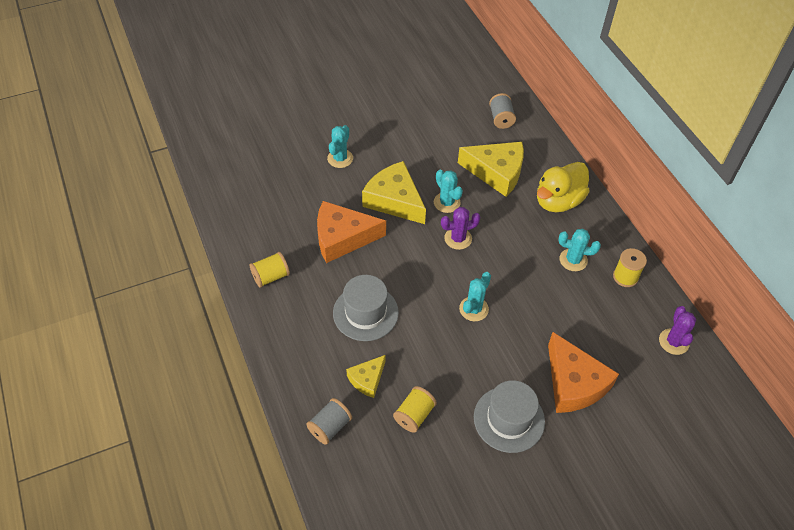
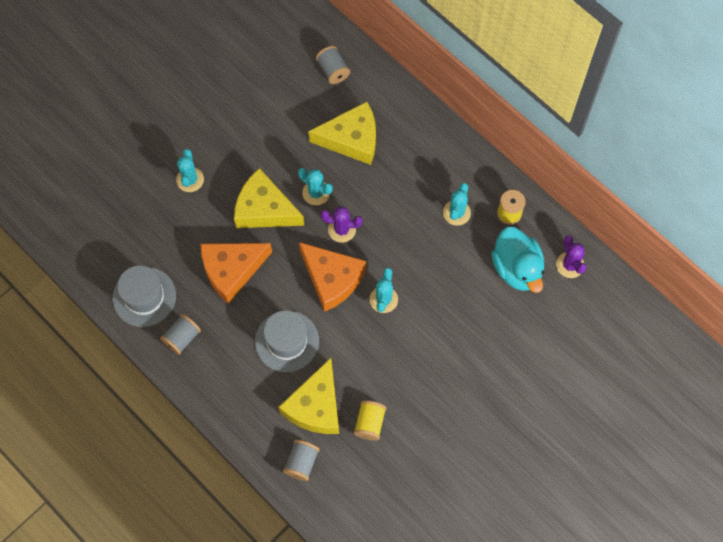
camera: 20 degrees left, 15 degrees up
(271, 276) = (182, 338): yellow spool -> grey spool
(367, 379) = (315, 406): yellow cheese -> yellow cheese, size x1.82
(458, 238) = (342, 229): purple cactus -> purple cactus turned 45 degrees clockwise
(509, 419) = (451, 395): grey hat -> grey hat (144, 297)
(558, 201) = (422, 151): yellow duck -> none
(573, 260) = (456, 213): turquoise cactus -> turquoise cactus turned 60 degrees counterclockwise
(573, 383) = (496, 340): orange cheese -> orange cheese (332, 279)
(617, 327) = (517, 268): none -> turquoise duck

